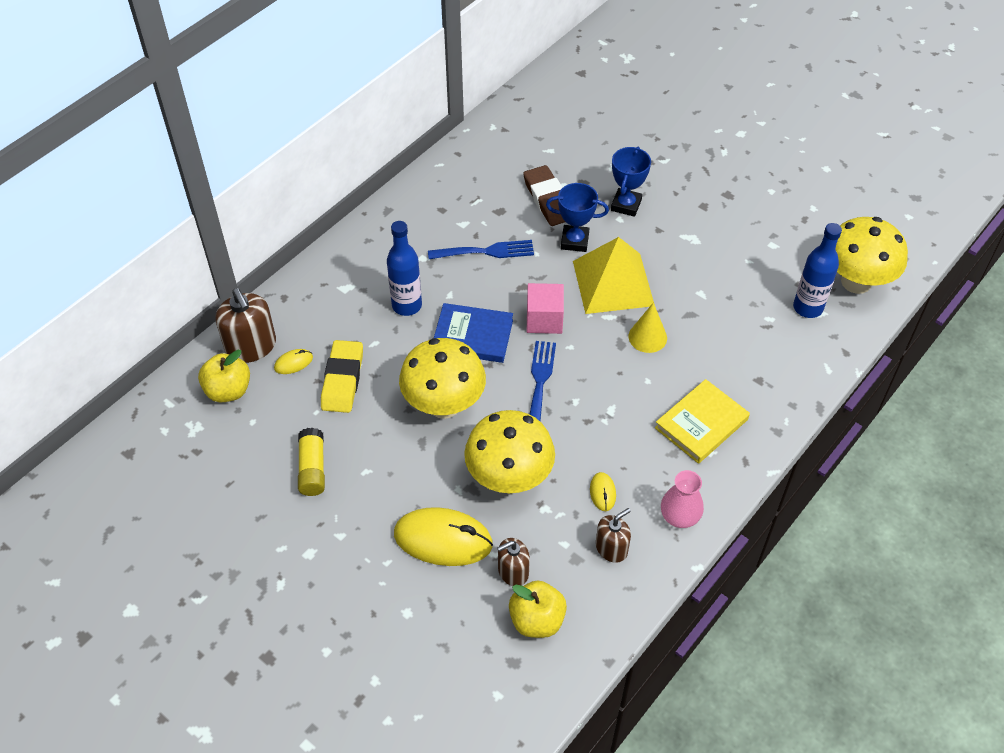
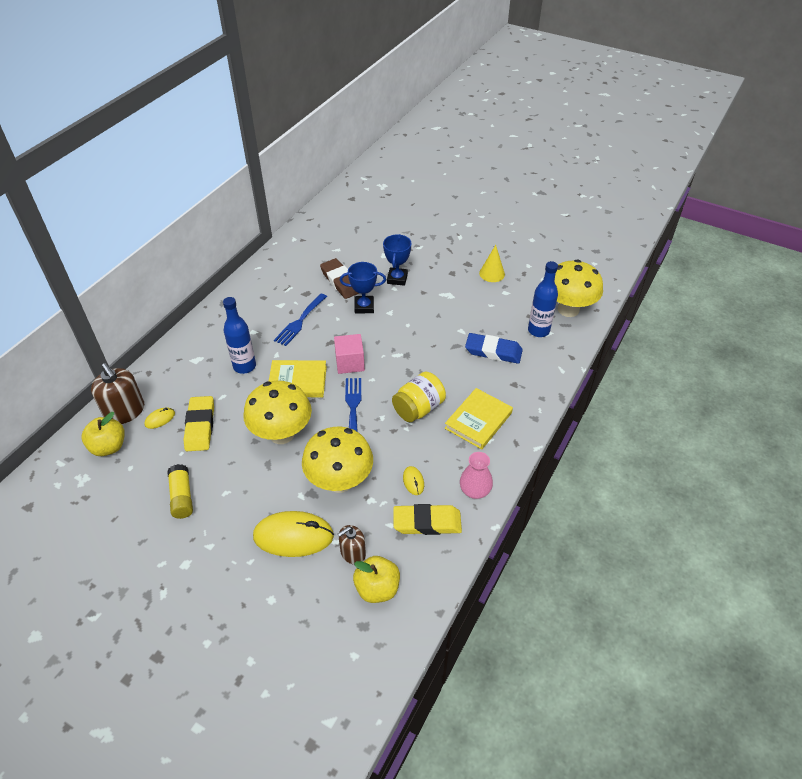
camera: 10 degrees left, 5 degrees down
(473, 336) = (297, 381): blue book -> yellow book
(486, 251) = (300, 321): blue fork -> blue fork turned 135 degrees clockwise
(611, 548) = (427, 522): brown soap dispenser -> yellow eraser
(613, 283) = (396, 331): yellow pyramid -> none
(625, 396) = (418, 408): none -> yellow jar
(647, 337) = (428, 365): yellow cone -> yellow cone (492, 273)
(739, 329) = (493, 351): none -> blue eraser

